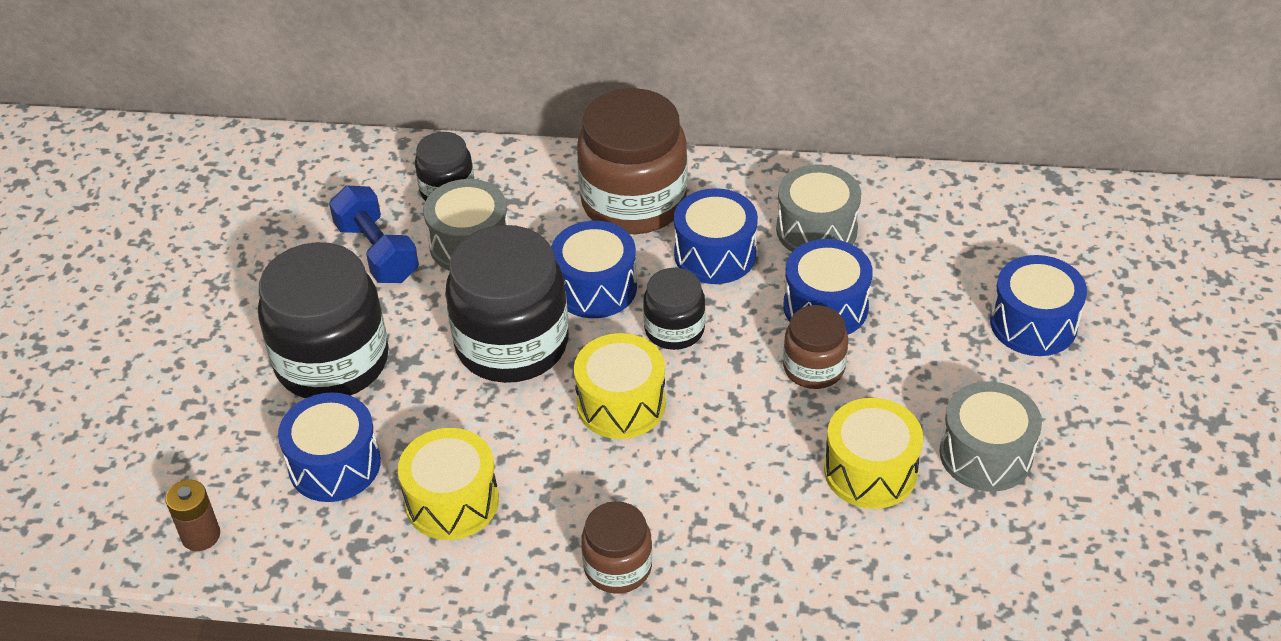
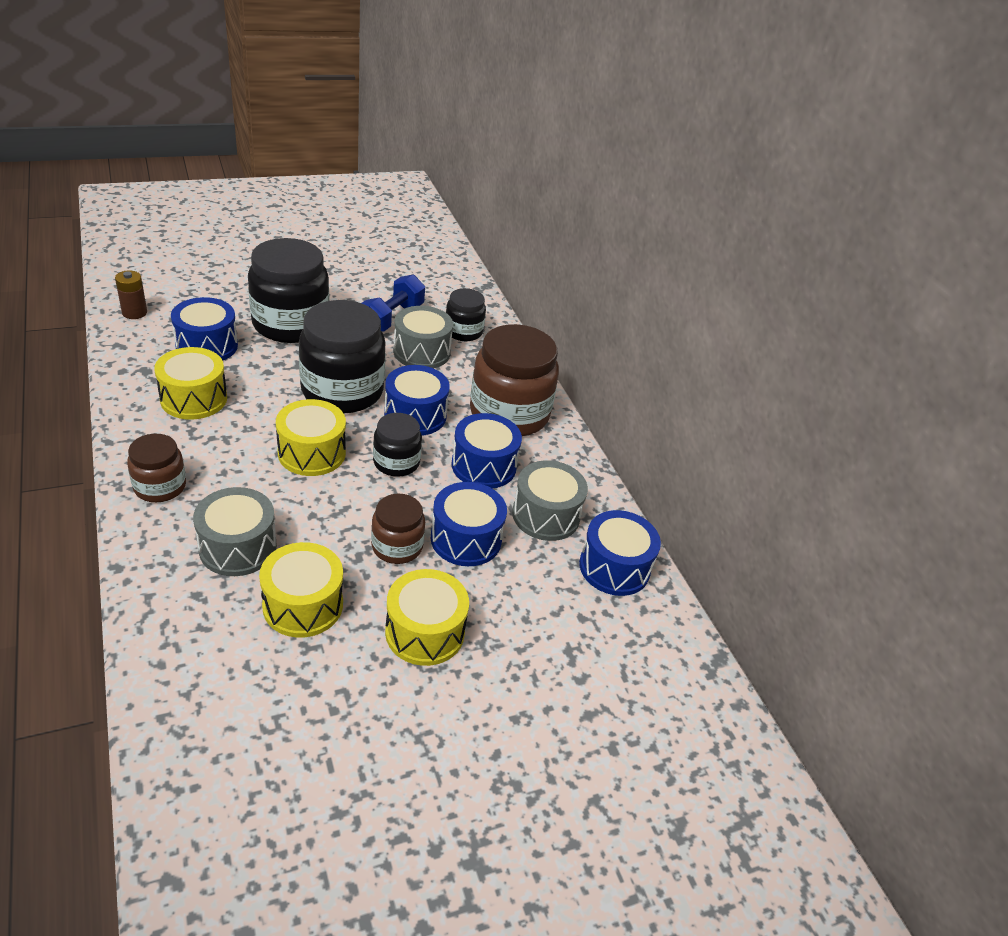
camera: 55 degrees right, 5 degrees down
(944, 380) = (425, 632): none -> yellow drum
(985, 454) = (352, 679): grey drum -> grey drum (238, 547)
(1033, 324) = (525, 682): blue drum -> blue drum (614, 567)

